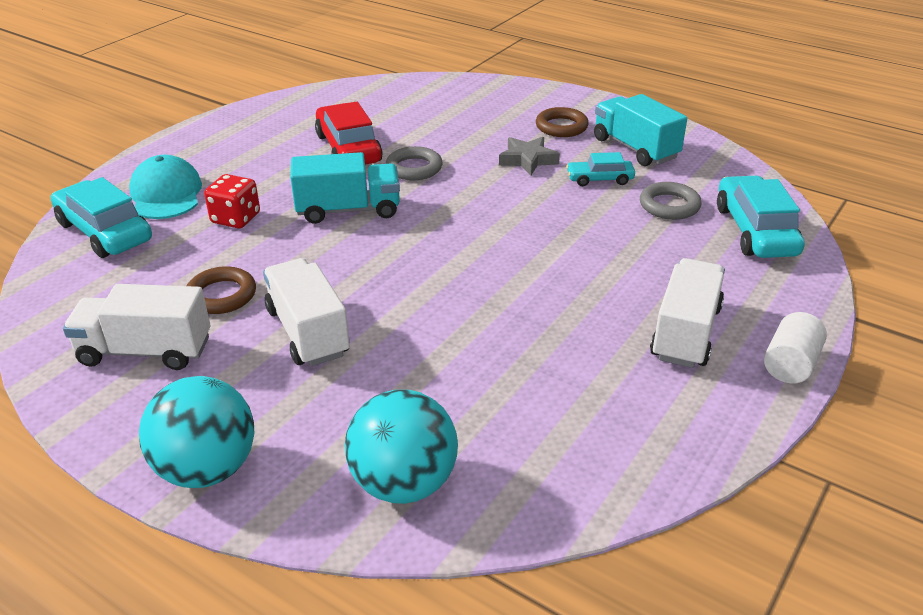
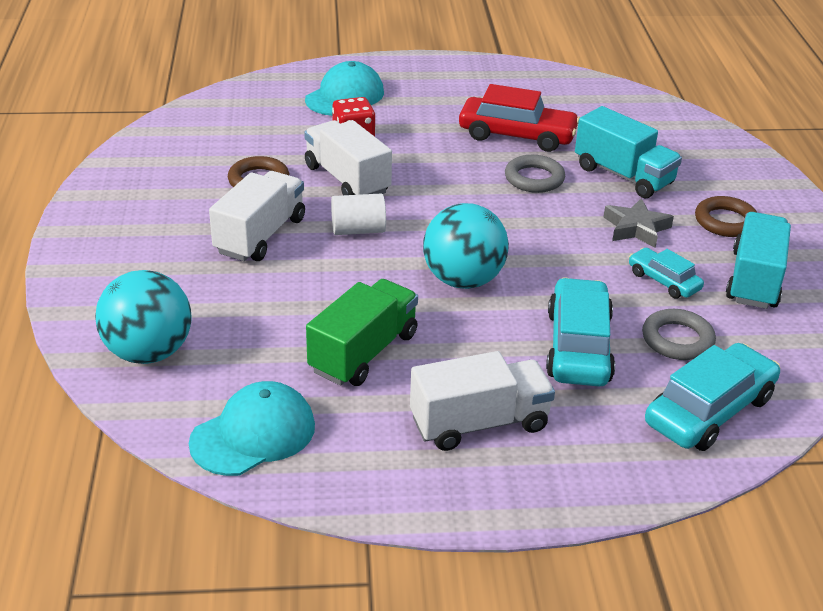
camera: 50 degrees right, 0 degrees up
(104, 232) = (271, 99): turquoise car -> turquoise car (578, 346)
(145, 351) = (169, 184): white truck -> white truck (347, 180)
(207, 469) = (87, 266): turquoise ball -> turquoise ball (463, 280)
(348, 148) = (517, 135): red car -> red car turned 75 degrees clockwise
(348, 210) = (430, 178): turquoise truck -> turquoise truck (623, 175)
(542, 350) = (363, 353): none -> green truck
(592, 464) = (253, 434): none -> turquoise cap
(790, 364) = (506, 505): white cylinder -> white cylinder (358, 230)

